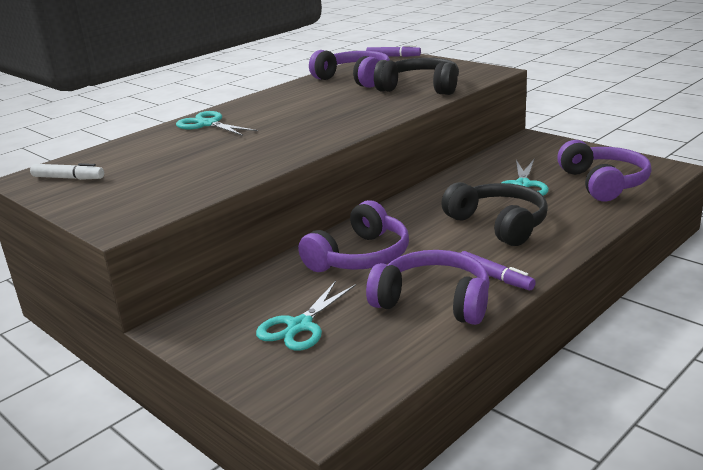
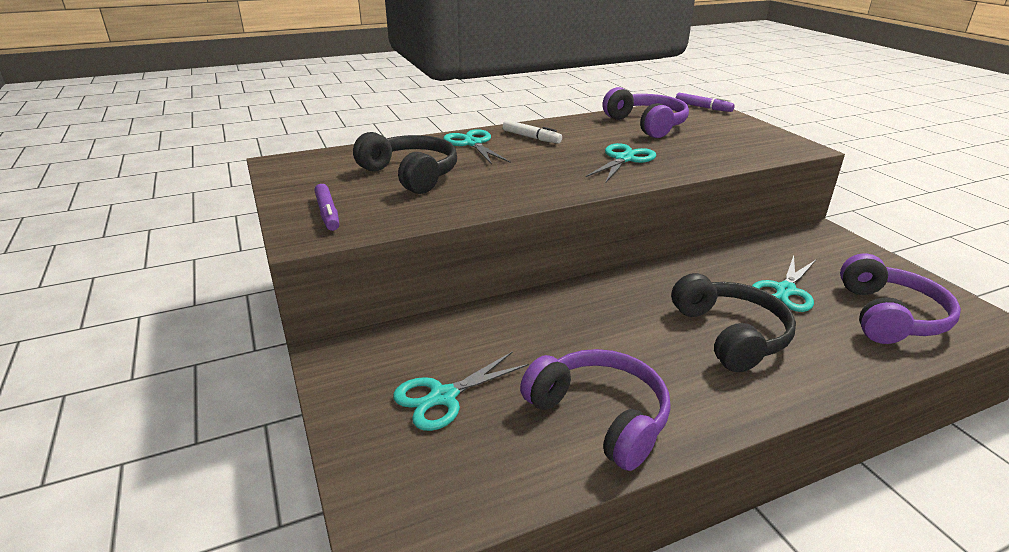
camera: 20 degrees right, 5 degrees up
(68, 178) = (312, 172): white marker -> white marker (531, 137)
(355, 108) = (624, 159): none -> turquoise scissors
(360, 257) = (556, 329): purple headphones -> none
(420, 88) = (708, 150): black headphones -> black headphones (411, 175)
(495, 277) = (688, 407): purple marker -> purple marker (328, 213)

